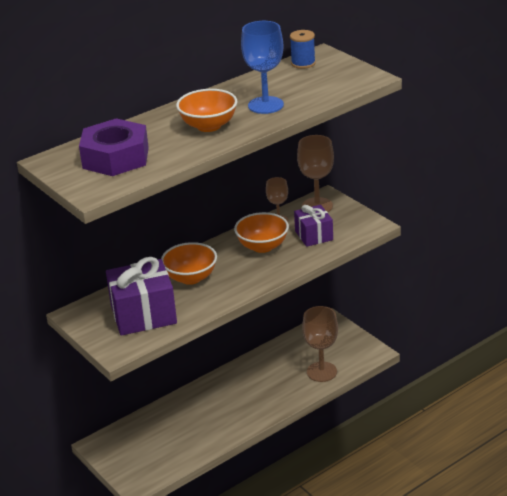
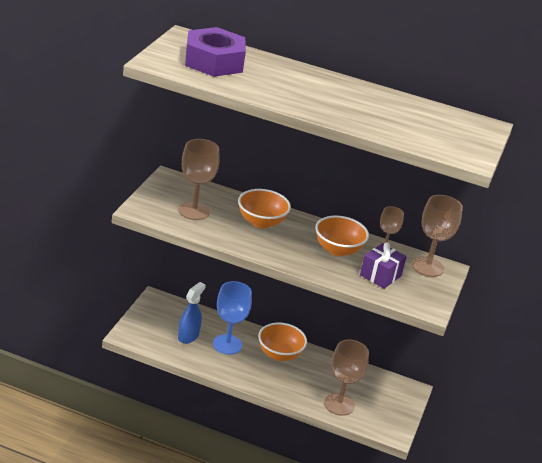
camera: 50 degrees right, 0 degrees up
(143, 314) = (194, 211): purple gift -> brown goblet
(169, 439) = (188, 336): none -> blue spray bottle
(208, 126) = (301, 92): orange bowl -> orange bowl (279, 354)
(265, 105) = (364, 113): blue goblet -> blue goblet (227, 344)
(303, 63) = (459, 119): blue spool -> none

